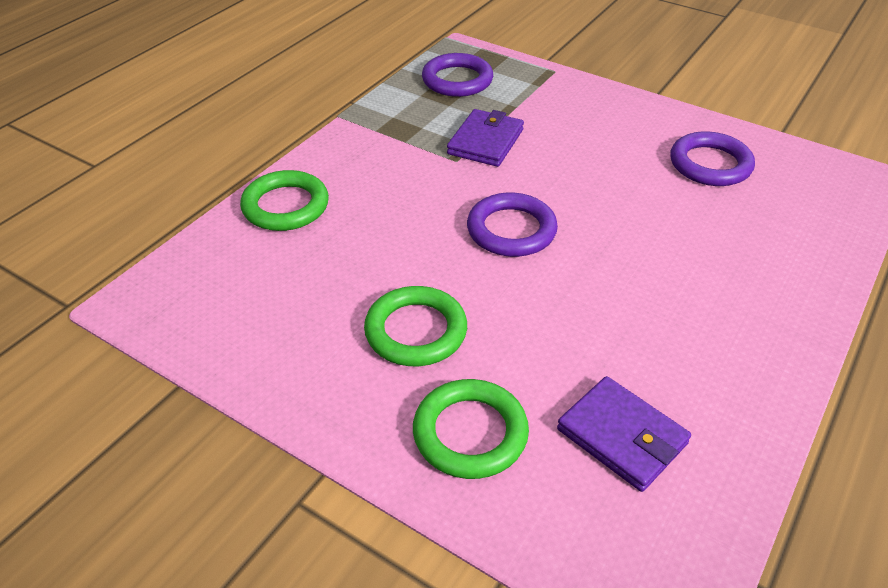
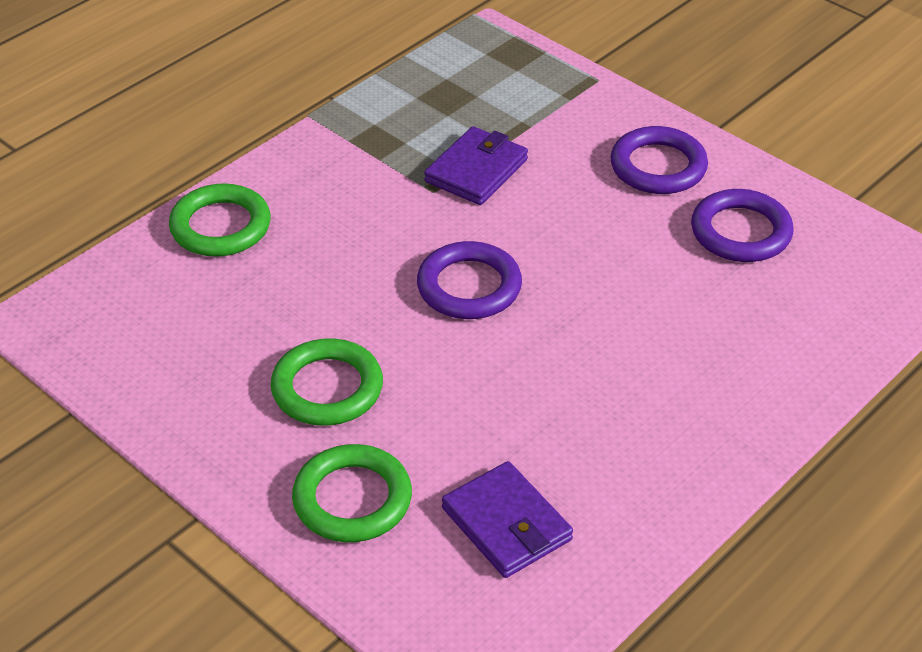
camera: 10 degrees right, 0 degrees up
(457, 80) = (469, 80): purple ring -> purple ring (658, 166)

